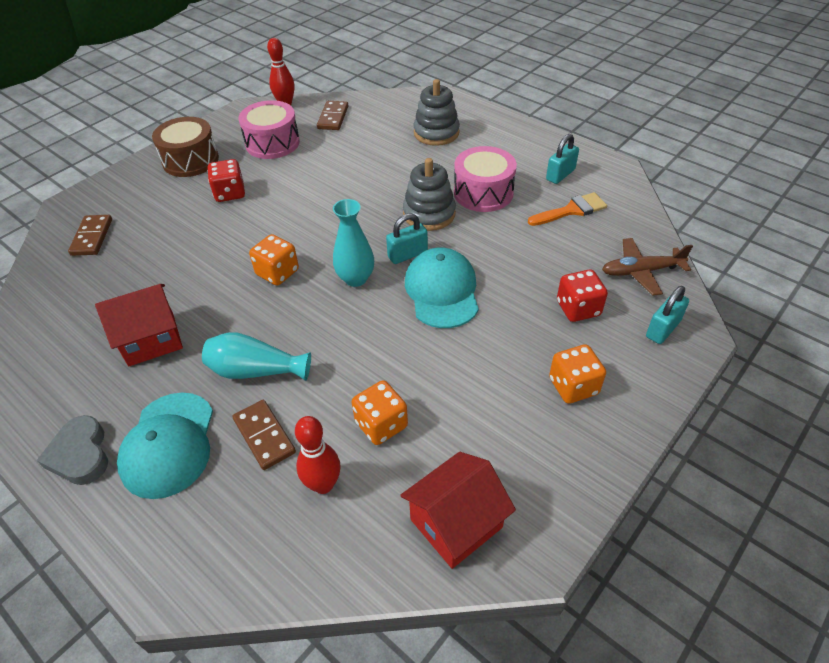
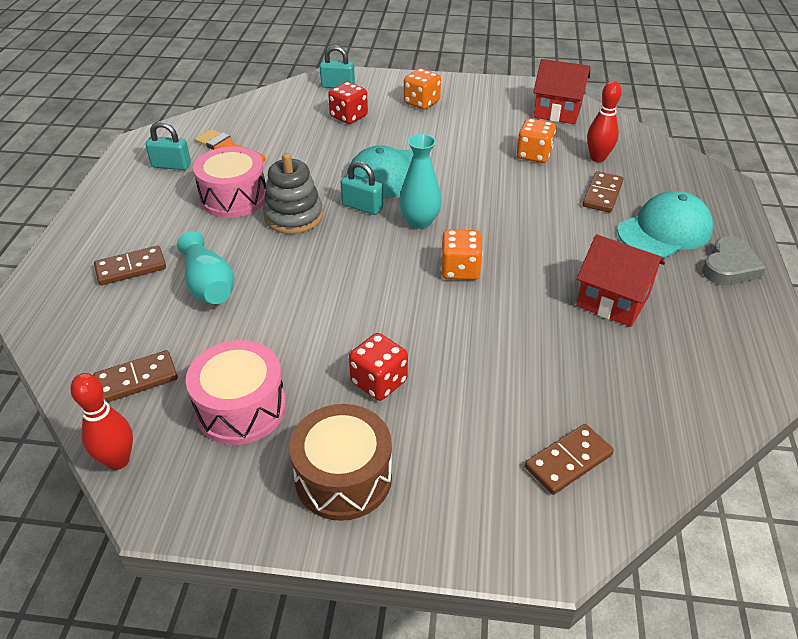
camera: 125 degrees left, 5 degrees down
(256, 371) = (564, 225): turquoise vase -> turquoise vase (208, 285)
(436, 133) = (131, 268): grey stacking toy -> brown domino
(641, 271) = (284, 103): brown plane -> none

